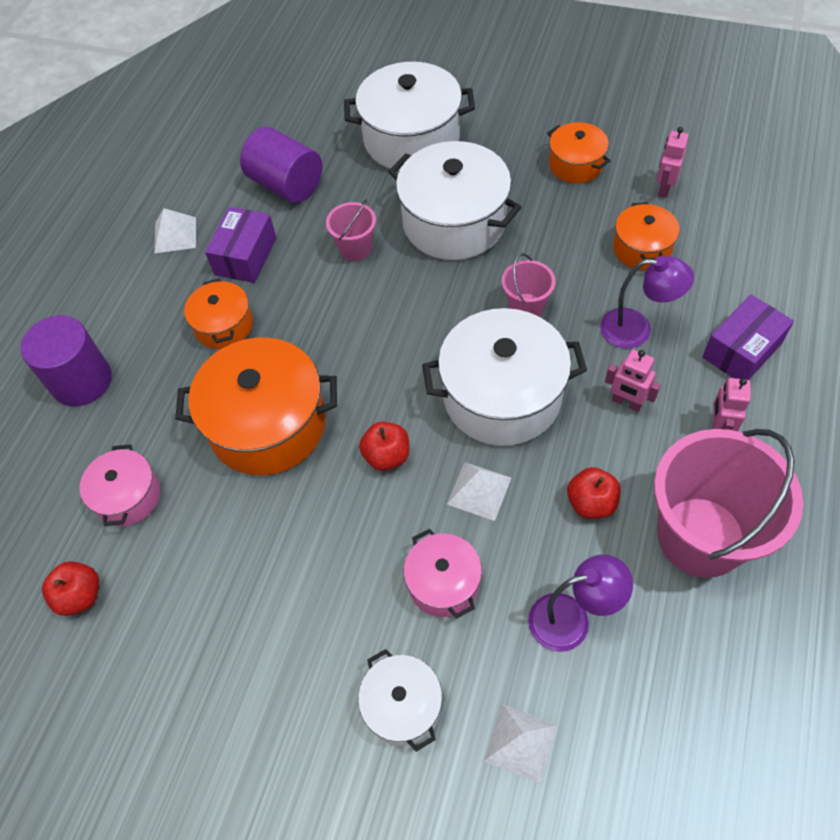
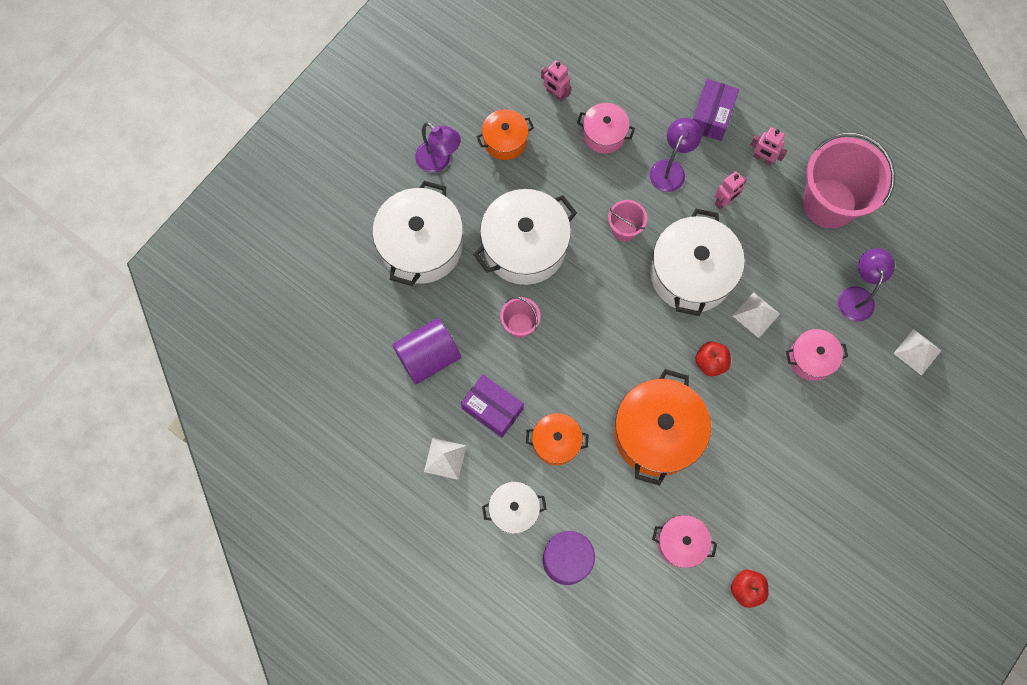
camera: 75 degrees left, 15 degrees up
(403, 706) = (878, 408): white pot -> white pot (514, 510)
(517, 121) = (439, 161): none -> purple lamp
(591, 503) = (787, 253): red apple -> none
(642, 248) = (604, 134): orange pot -> pink pot
(742, 350) = (711, 116): purple box -> purple box turned 45 degrees clockwise

